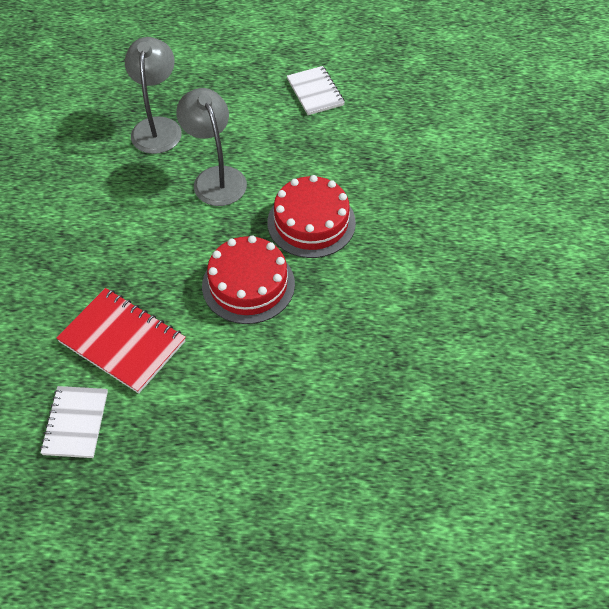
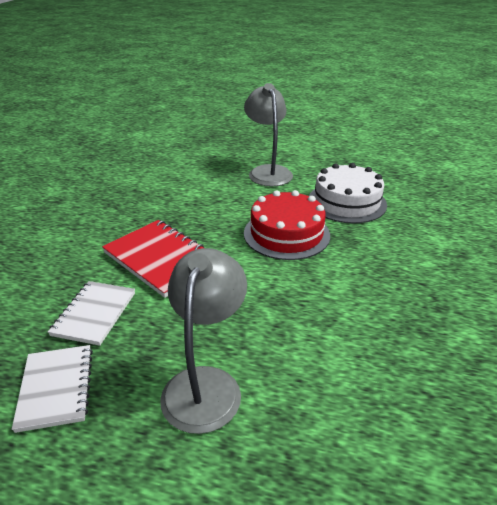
camera: 10 degrees right, 20 degrees down
(157, 127) = (228, 144): grey lamp -> grey lamp (206, 384)
(311, 222) = (347, 202): red cake -> white cake
(315, 92) = (351, 138): white notebook -> white notebook (56, 388)

